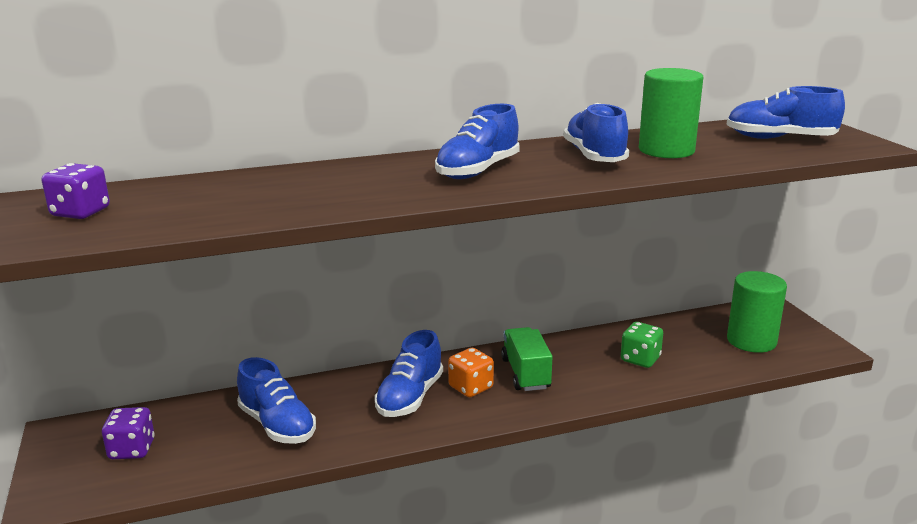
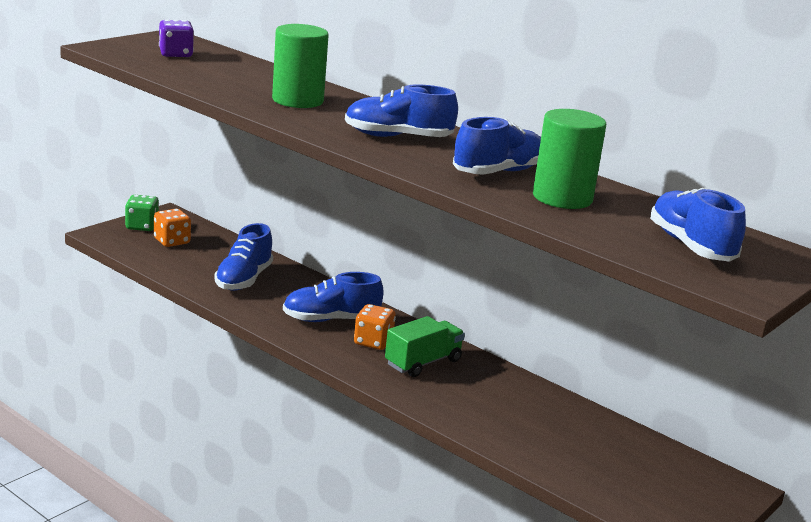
camera: 55 degrees right, 0 degrees up
(132, 449) = (172, 241): purple dice -> orange dice
(640, 359) = (516, 417): green dice -> green dice (142, 226)
(751, 341) = (637, 481): green cylinder -> green cylinder (297, 100)

